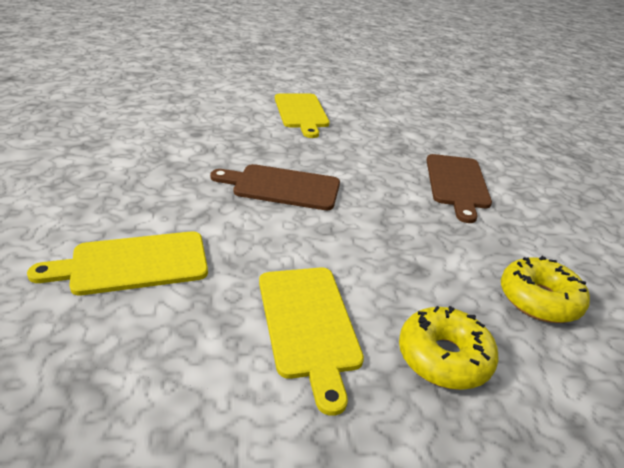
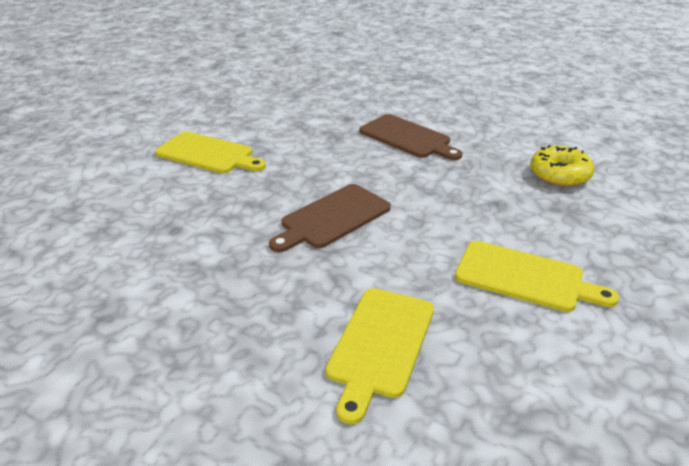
camera: 50 degrees left, 0 degrees up
(444, 357) = (590, 236): yellow donut -> none

